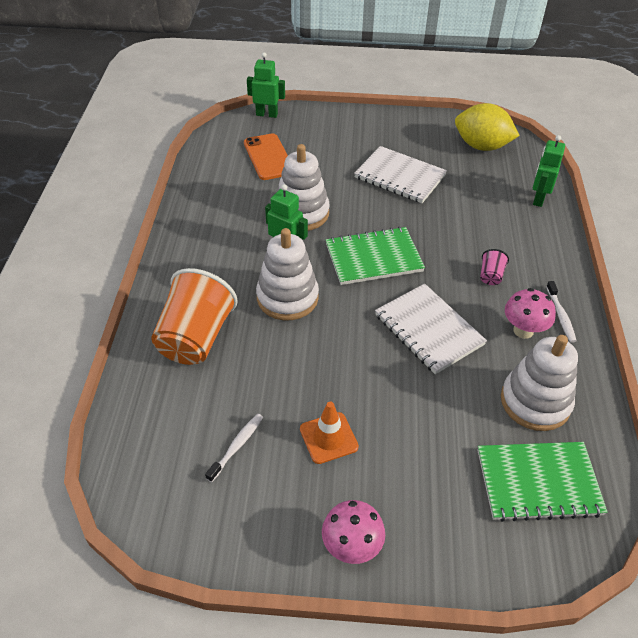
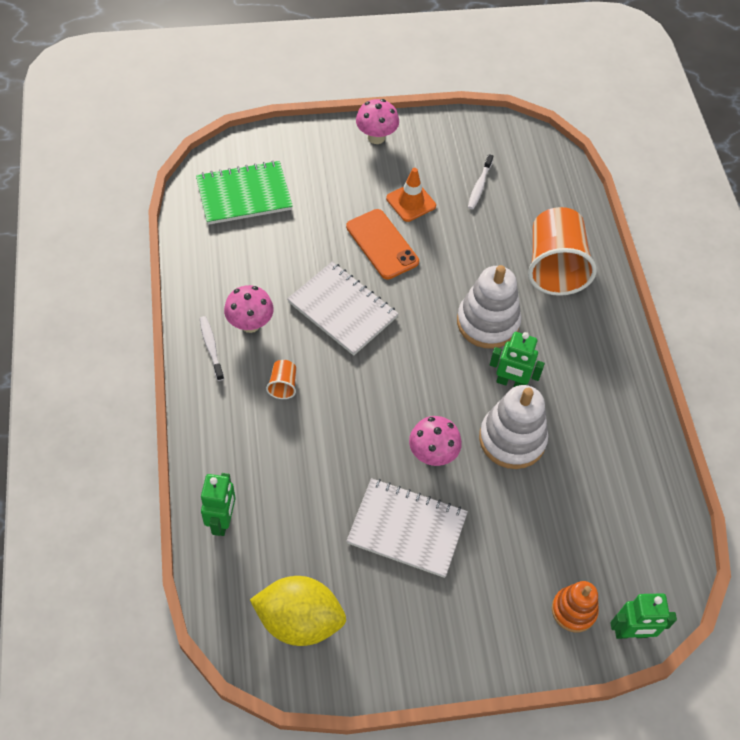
camera: 165 degrees right, 10 degrees up
(268, 157) = (589, 533): orange phone -> orange phone (382, 244)
(298, 127) = (573, 610): none -> orange stacking toy
(369, 213) = (432, 454): none -> pink mushroom
(373, 258) = (413, 387): green notebook -> none
(490, 276) = (283, 385): pink cup -> orange cup
(535, 402) = (242, 256): white stacking toy -> none

